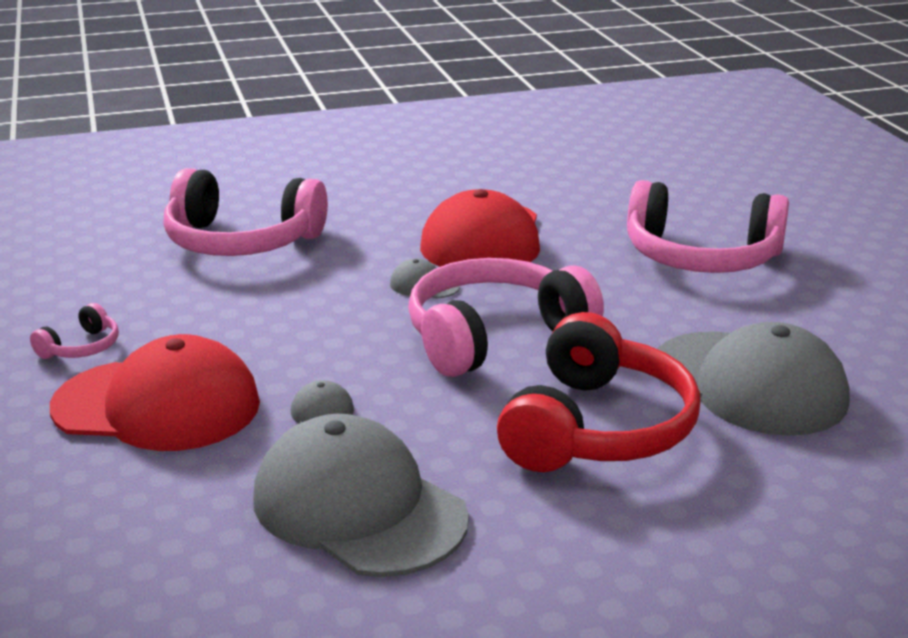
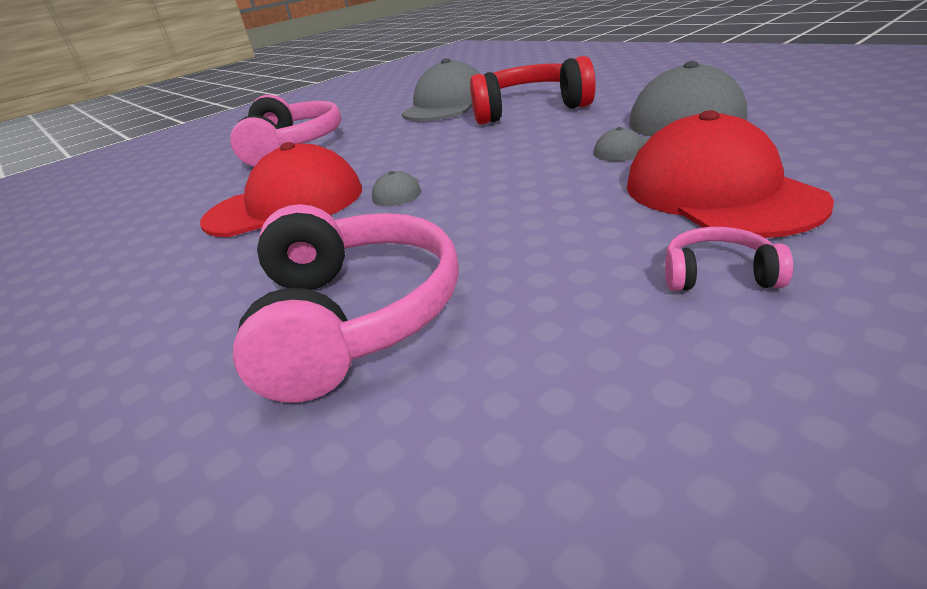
camera: 110 degrees left, 5 degrees up
(494, 337) = (458, 151): pink headphones -> none

